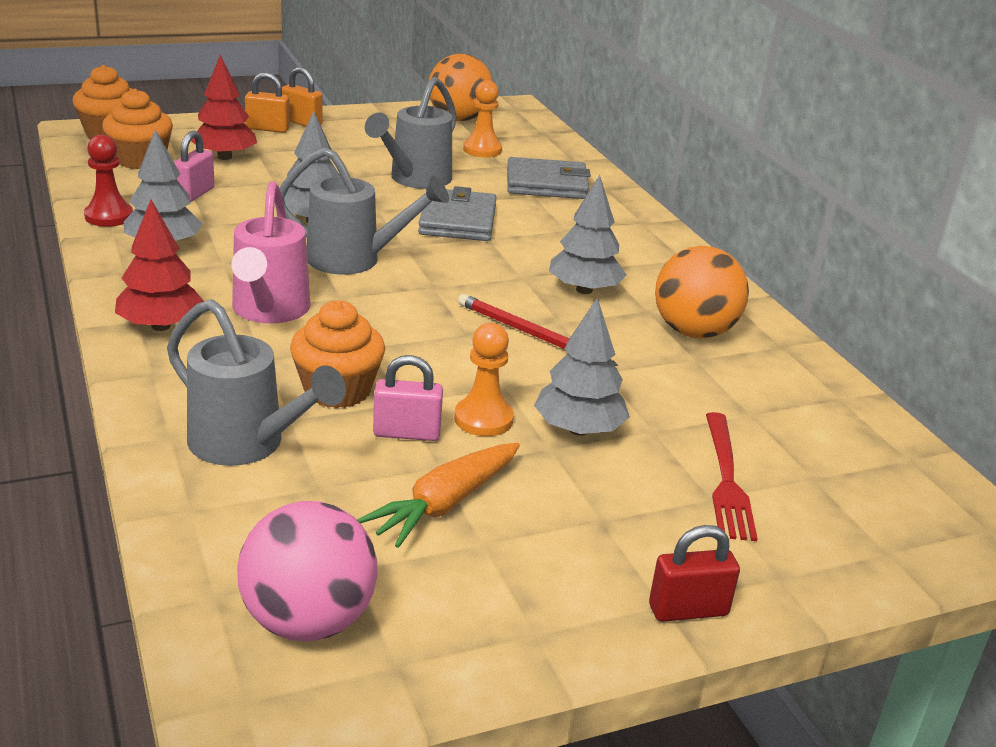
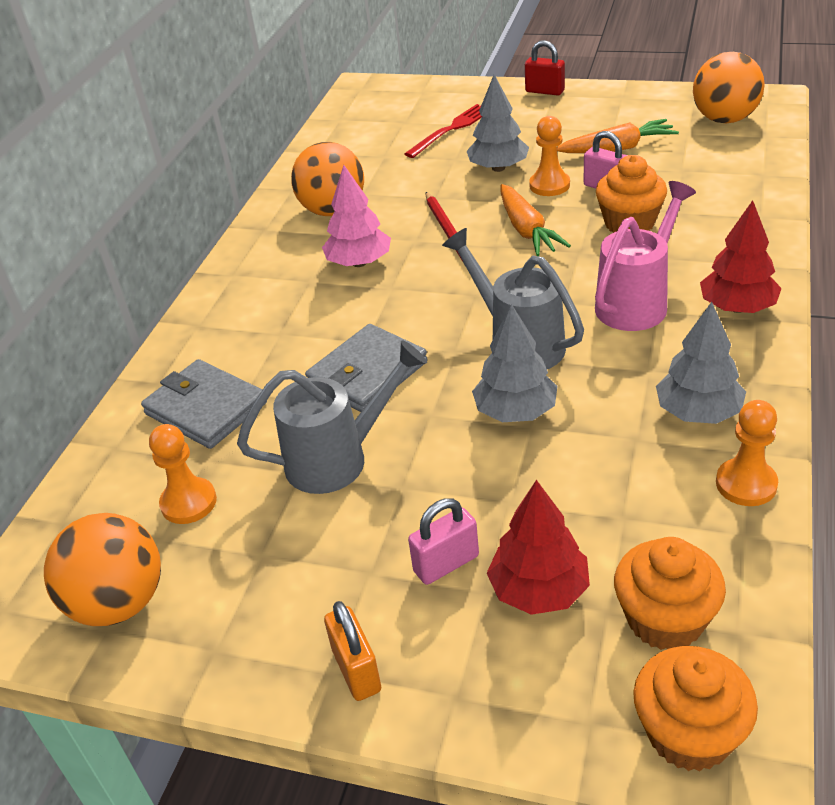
camera: 135 degrees left, 10 degrees up
(109, 216) = (746, 484): red pawn -> orange pawn
(194, 194) = (624, 504): pink padlock -> pink padlock (446, 564)
(246, 444) = (713, 201): grey watering can -> none
(267, 129) = (424, 665): orange padlock -> none
(307, 621) = (724, 119): pink ball -> orange ball
(451, 356) = (527, 230): none -> orange carrot
(584, 290) = (359, 263): grey tree -> pink tree

